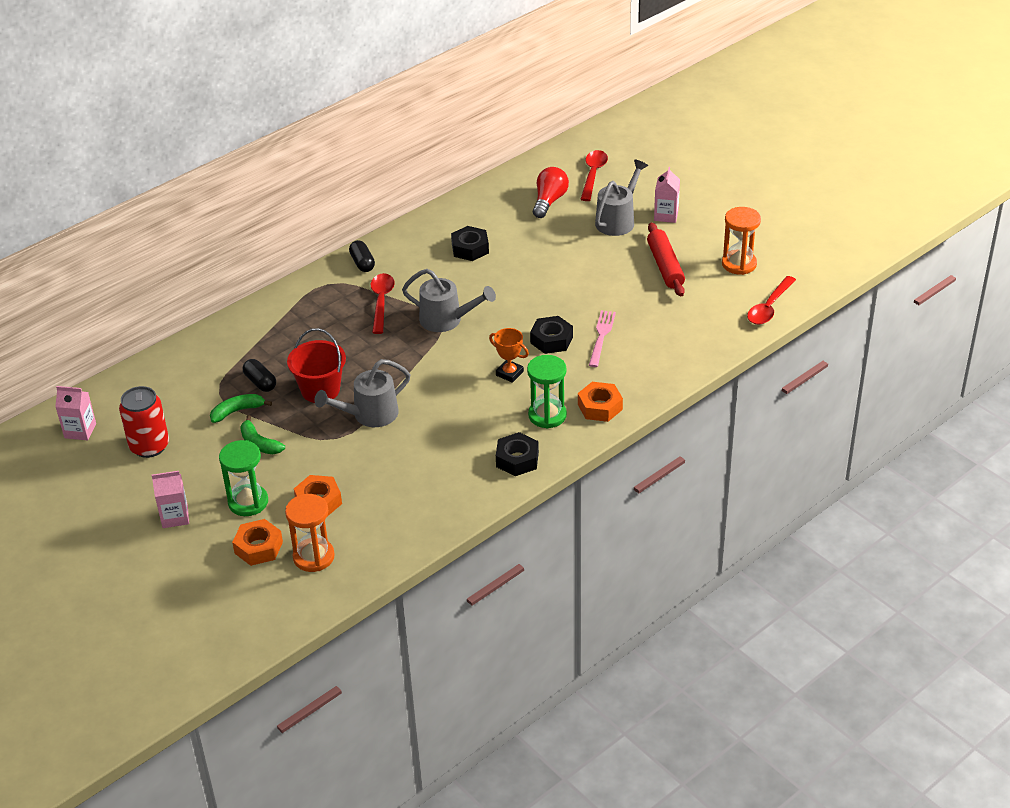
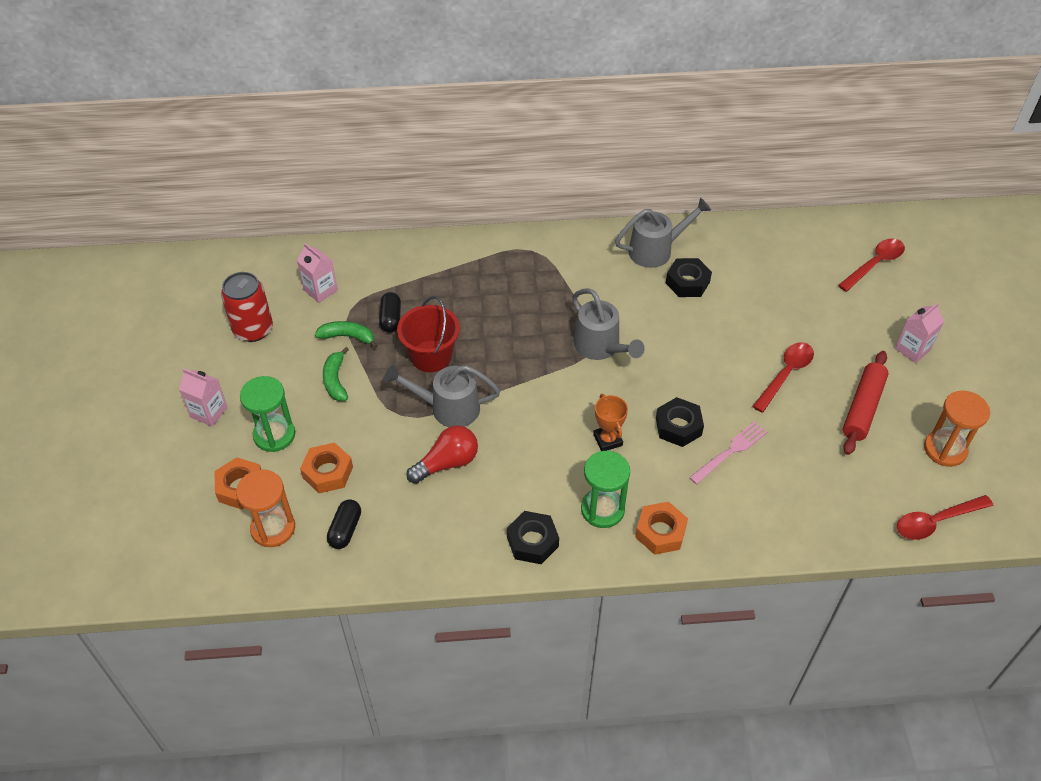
camera: 35 degrees right, 10 degrees up
(80, 431) = (219, 282): pink carton -> pink carton (320, 290)
(362, 263) = (579, 245): black capsule -> black capsule (345, 530)
(381, 302) = (560, 295): red spoon -> red spoon (785, 374)
(549, 201) = (806, 271): red light bulb -> red light bulb (447, 463)
(618, 220) = (858, 328): grey watering can -> grey watering can (656, 250)

